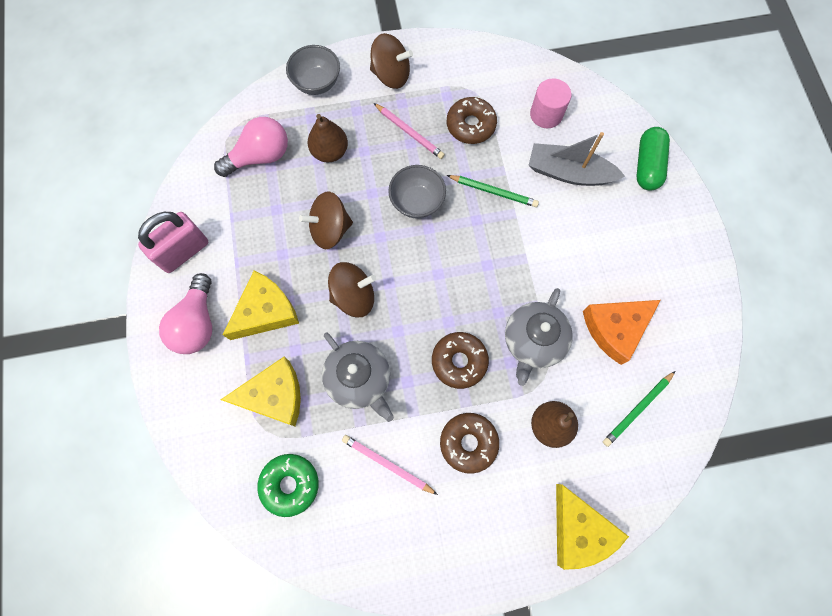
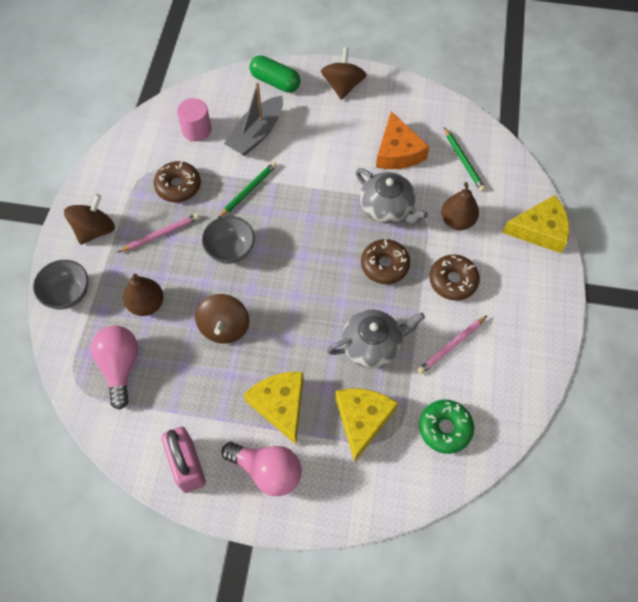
camera: 70 degrees left, 10 degrees down
(354, 296) = (296, 327): brown spinning top -> brown spinning top (343, 86)

